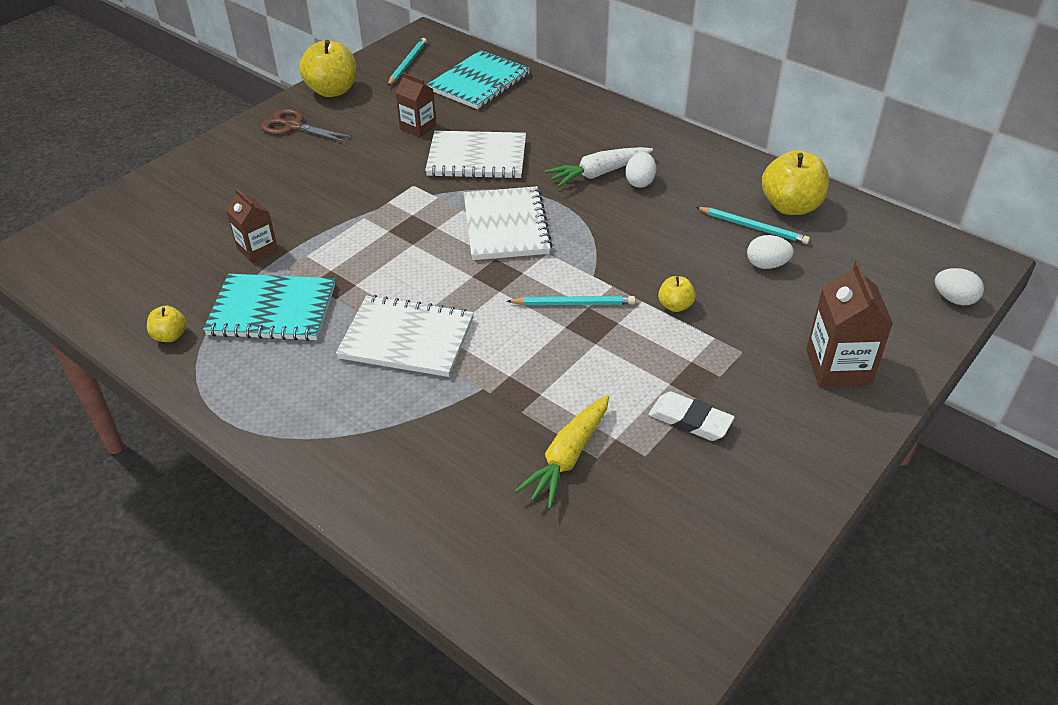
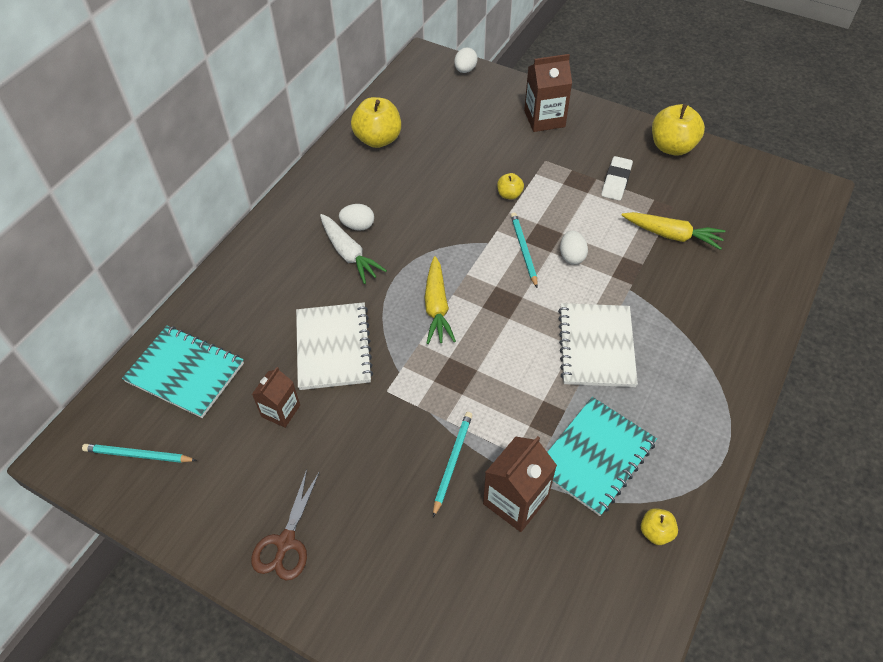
camera: 100 degrees left, 10 degrees up
(257, 249) = (515, 500): brown carton -> brown carton, size x1.54
(272, 310) = (595, 456): turquoise notebook -> turquoise notebook turned 45 degrees clockwise
(332, 91) = (201, 524): yellow apple -> yellow apple (672, 147)
(506, 226) = (437, 307): white notebook -> yellow carrot
(753, 227) = (408, 158): turquoise pencil -> turquoise pencil (452, 462)
(766, 265) = (451, 151): white egg -> white egg (571, 256)

